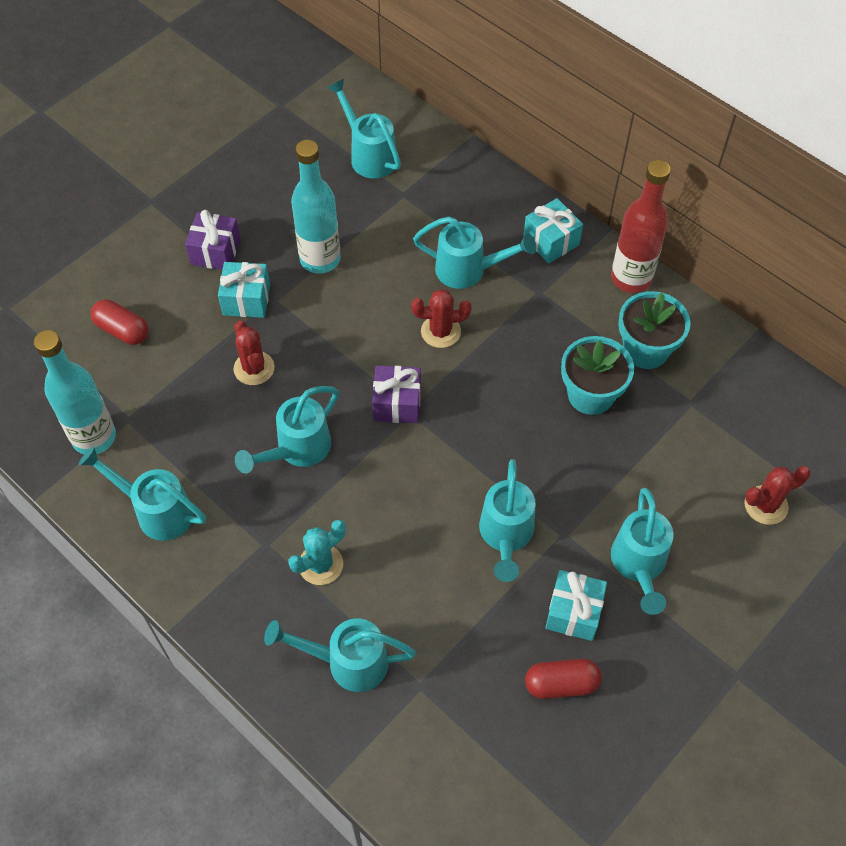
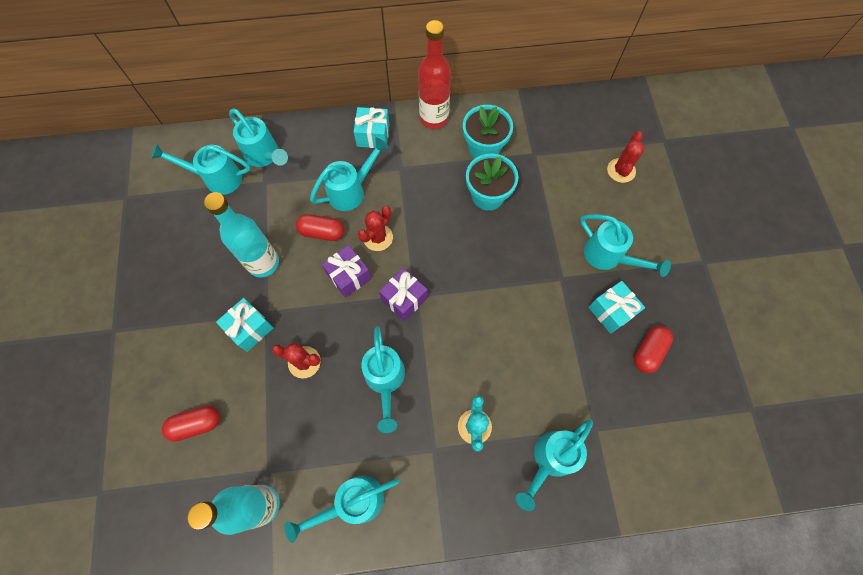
camera: 50 degrees left, 10 degrees up
(215, 252) = (195, 320): purple gift -> purple gift (349, 276)
(398, 281) = (322, 232): none -> red capsule
(505, 536) = (538, 309): turquoise watering can -> turquoise watering can (265, 156)

